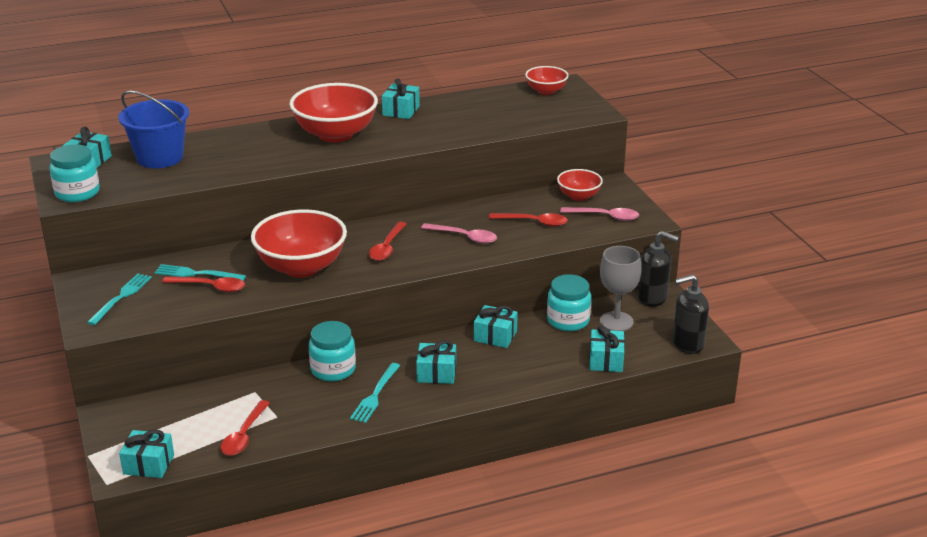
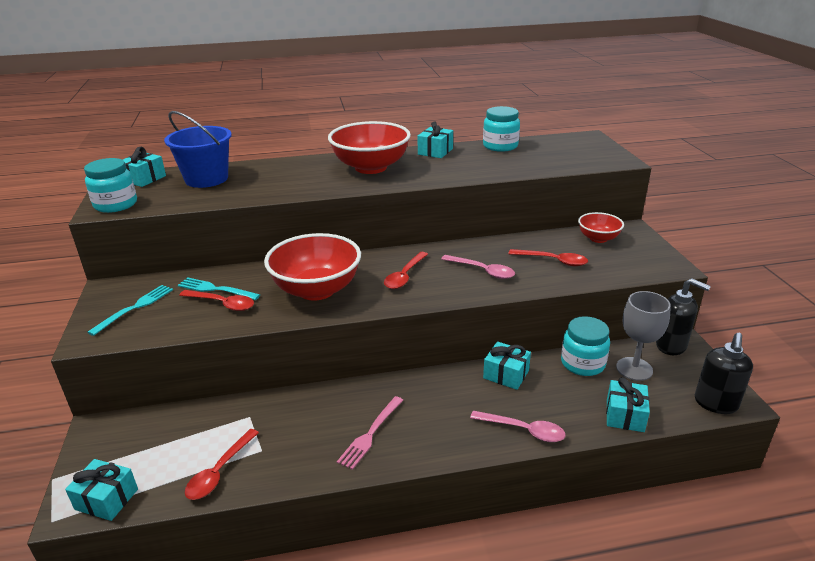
camera: 10 degrees right, 0 degrees up
(333, 369) = (334, 398): turquoise jar -> turquoise jar (500, 146)
(375, 395) = (370, 434): turquoise fork -> pink fork
(436, 373) = (439, 413): turquoise gift -> none
(546, 91) = (571, 142): red bowl -> none
(605, 217) = (626, 260): pink spoon -> pink spoon (523, 430)
(687, 344) = (715, 404): black soap dispenser -> black soap dispenser turned 60 degrees counterclockwise

